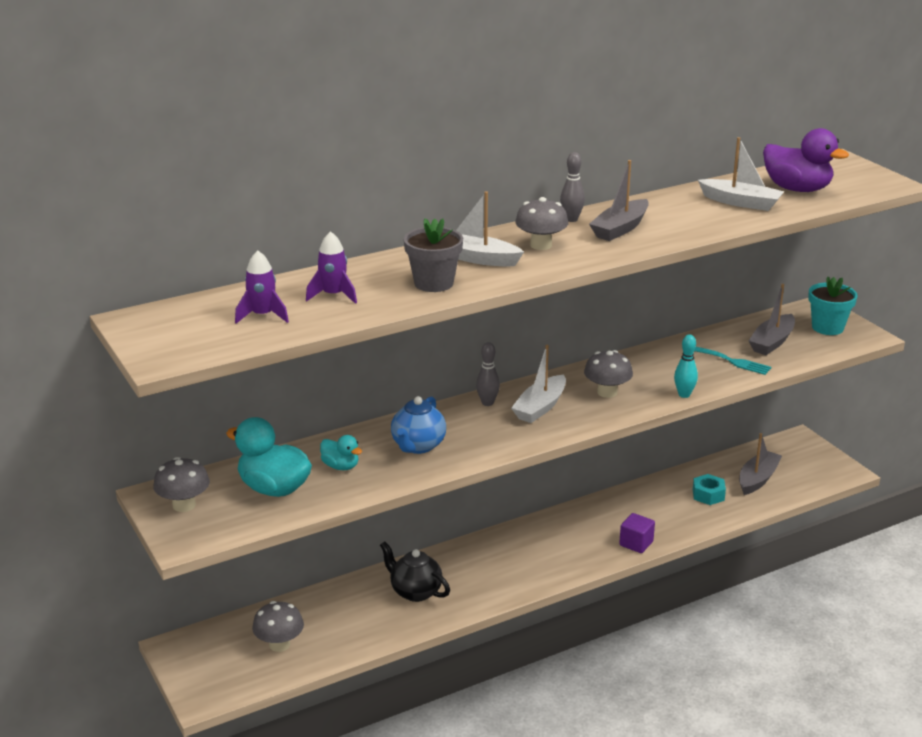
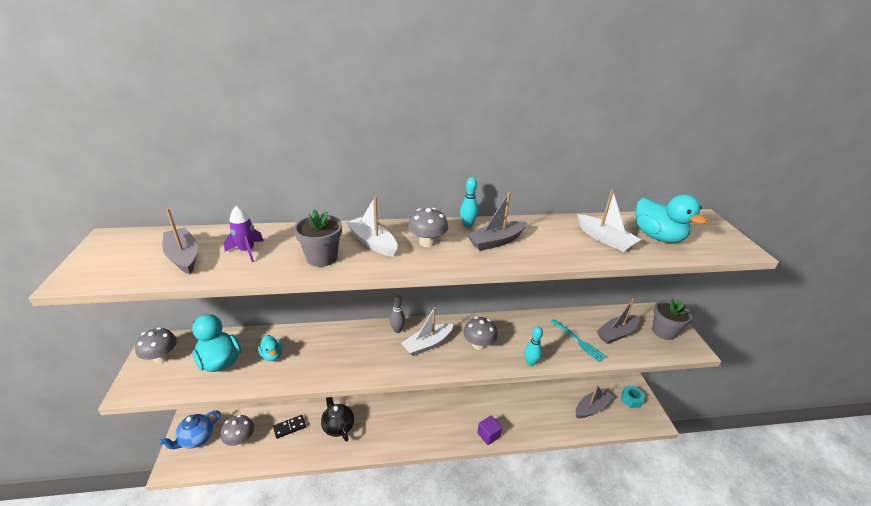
camera: 20 degrees right, 5 degrees up
(263, 316) = (183, 256): purple rocket -> grey boat
(343, 612) = (290, 427): none -> black domino
(418, 446) = (329, 353): blue teapot -> blue teapot (196, 439)
(571, 219) = (467, 225): grey bowling pin -> turquoise bowling pin
(708, 495) = (553, 410): turquoise nut -> turquoise nut (631, 399)
(797, 189) = (657, 237): purple duck -> turquoise duck
(827, 327) = (664, 332): turquoise flower pot -> grey flower pot

